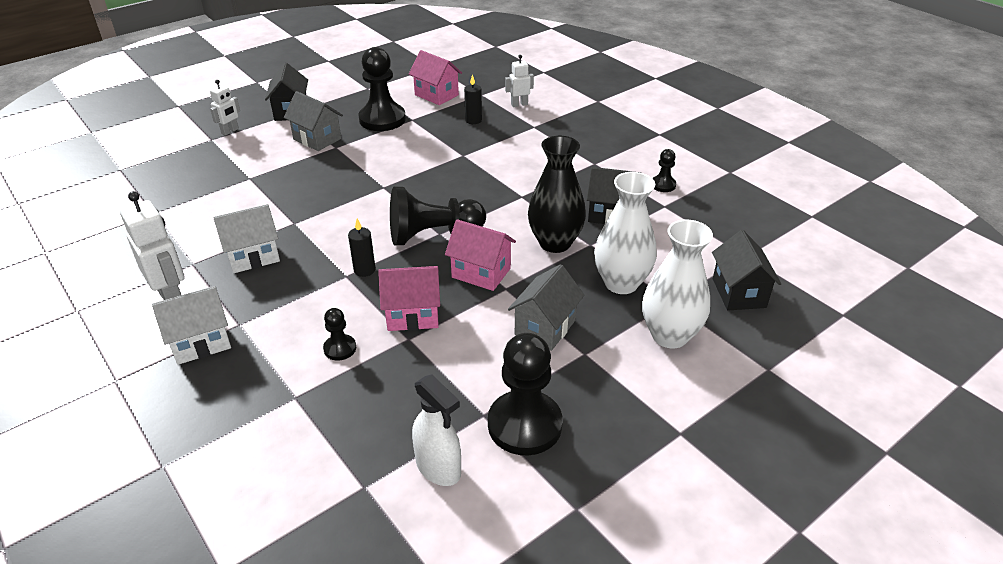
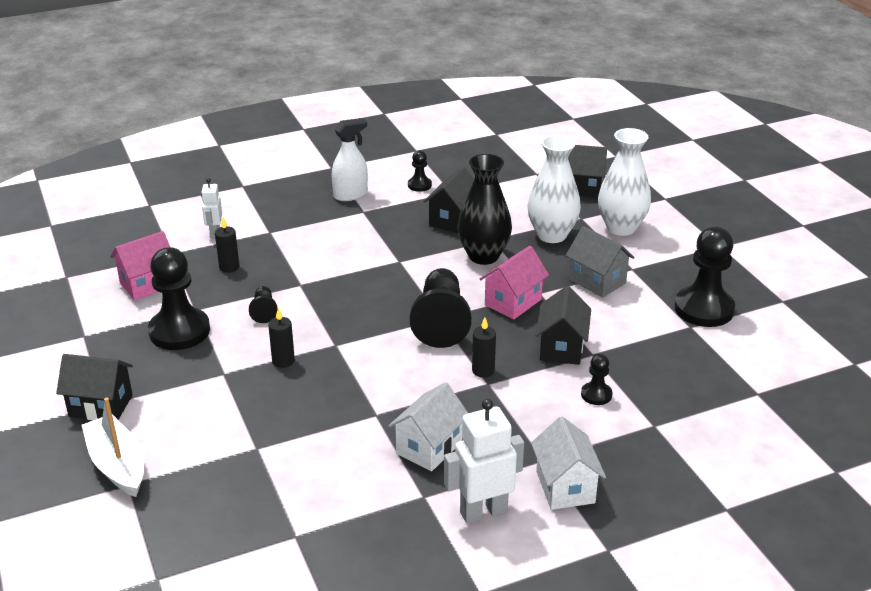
camera: 75 degrees left, 5 degrees down
(230, 131) = (118, 465): white robot -> white boat
(253, 256) = (429, 447): white house -> white house turned 45 degrees clockwise
(317, 139) = (194, 387): grey house -> none
(356, 168) = (283, 361): none -> black candle
(413, 315) = (561, 348): pink house -> black house
(419, 147) = (264, 311): none -> black pawn
(438, 468) = (742, 355): white spray bottle -> white spray bottle (350, 195)

